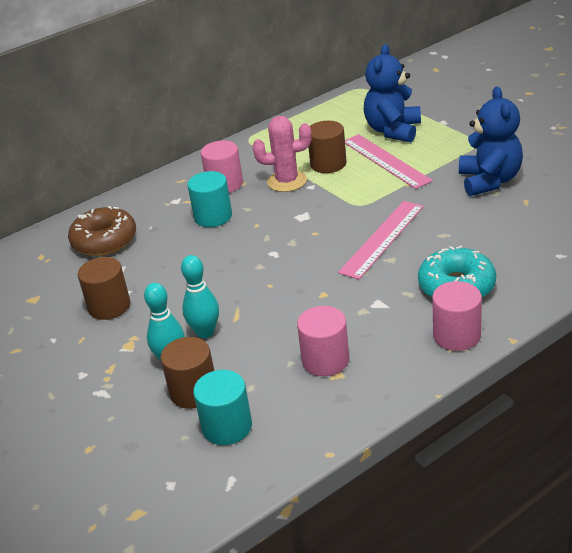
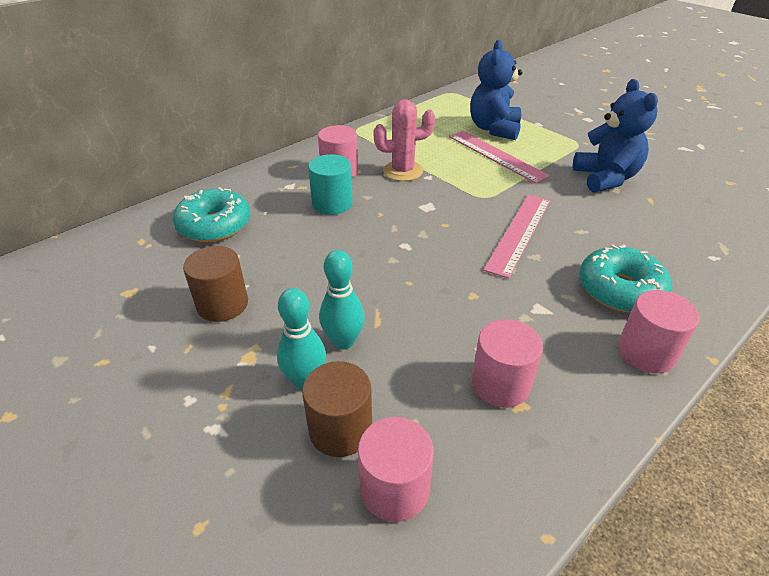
camera: 10 degrees left, 5 degrees up
(104, 241) = (214, 225): brown donut -> turquoise donut
(227, 427) = (394, 489): turquoise cylinder -> pink cylinder
(328, 164) = (440, 156): brown cylinder -> none

